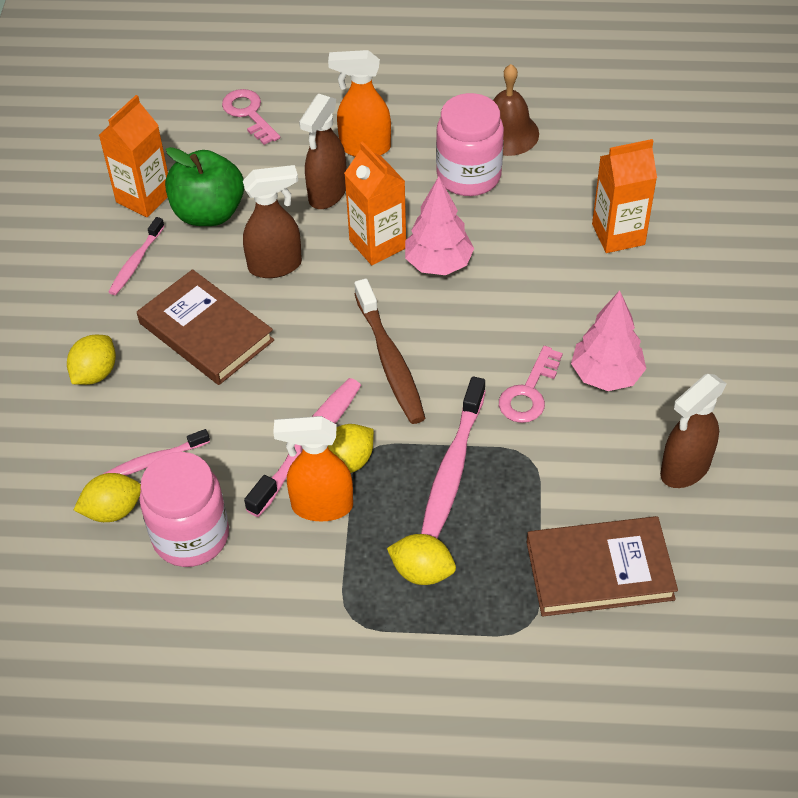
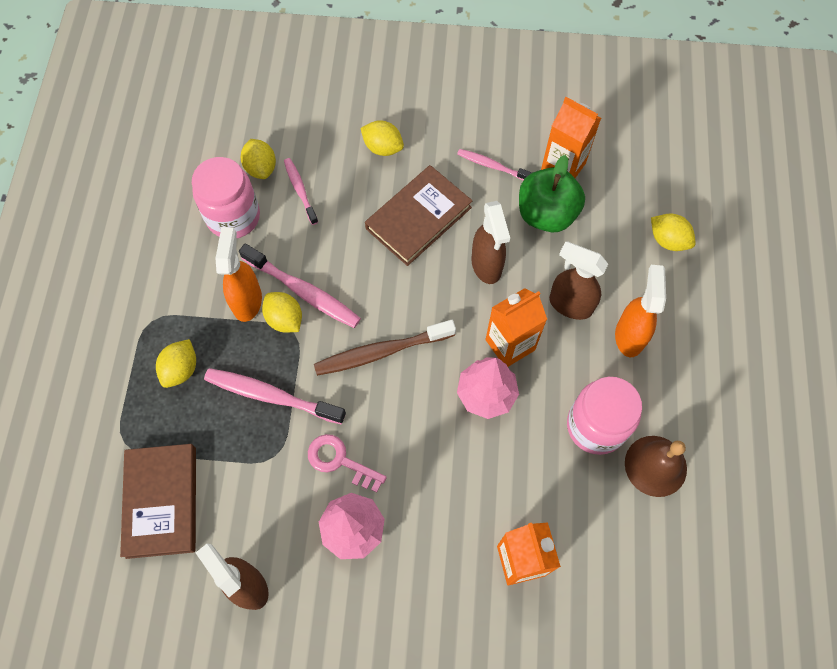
camera: 90 degrees right, 15 degrees up
(249, 114) = (668, 240): pink key -> yellow lemon

